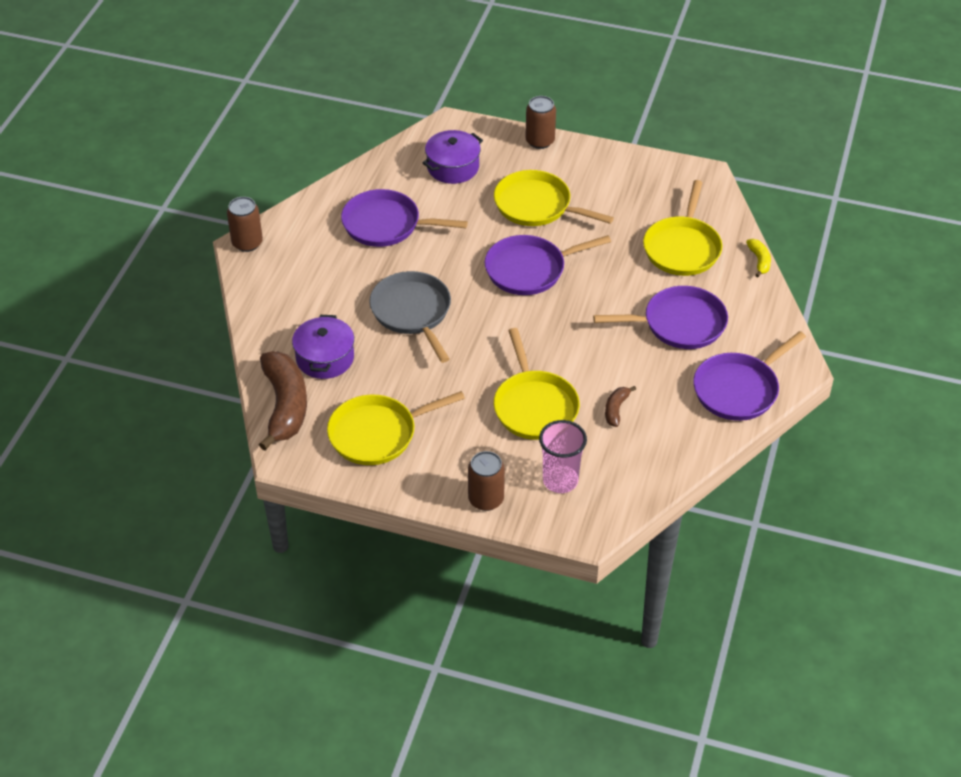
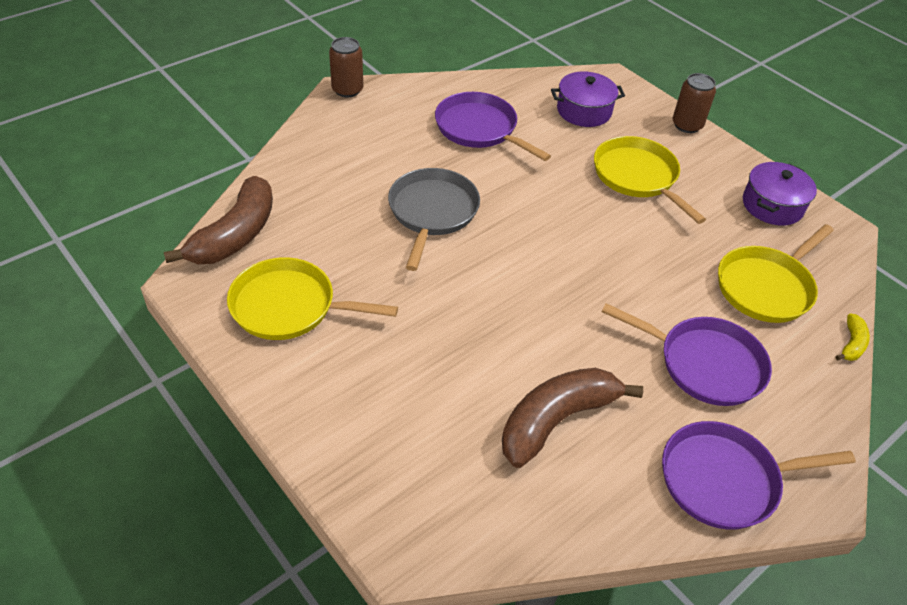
camera: 30 degrees right, 0 degrees up
(325, 358) = (314, 212): purple pot -> purple pot (772, 205)
(486, 499) = (327, 439): brown can -> none
(529, 269) = (581, 229): purple pan -> none
(534, 406) = (469, 366): yellow pan -> none
(560, 480) = (425, 467): pink cup -> none
(616, 409) = (556, 420): brown banana -> brown banana, size x2.21

